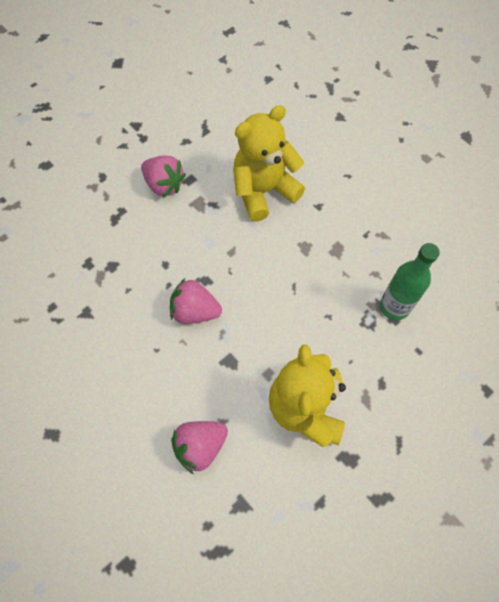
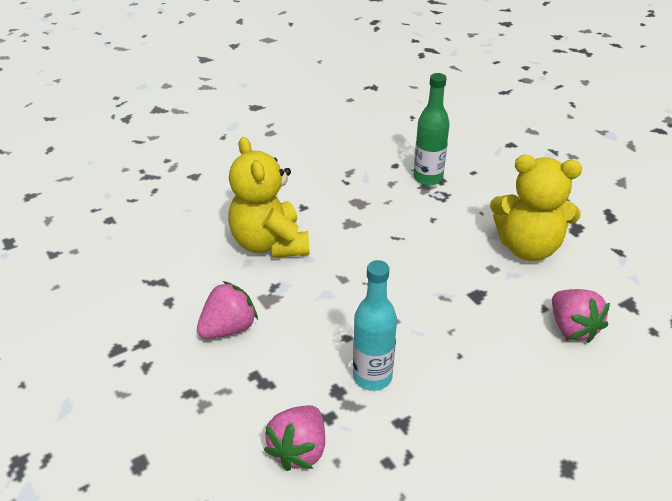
camera: 80 degrees left, 25 degrees down
(127, 287) = (372, 377): none -> turquoise bottle
(195, 311) = (414, 316): pink strawberry -> pink strawberry (299, 450)

